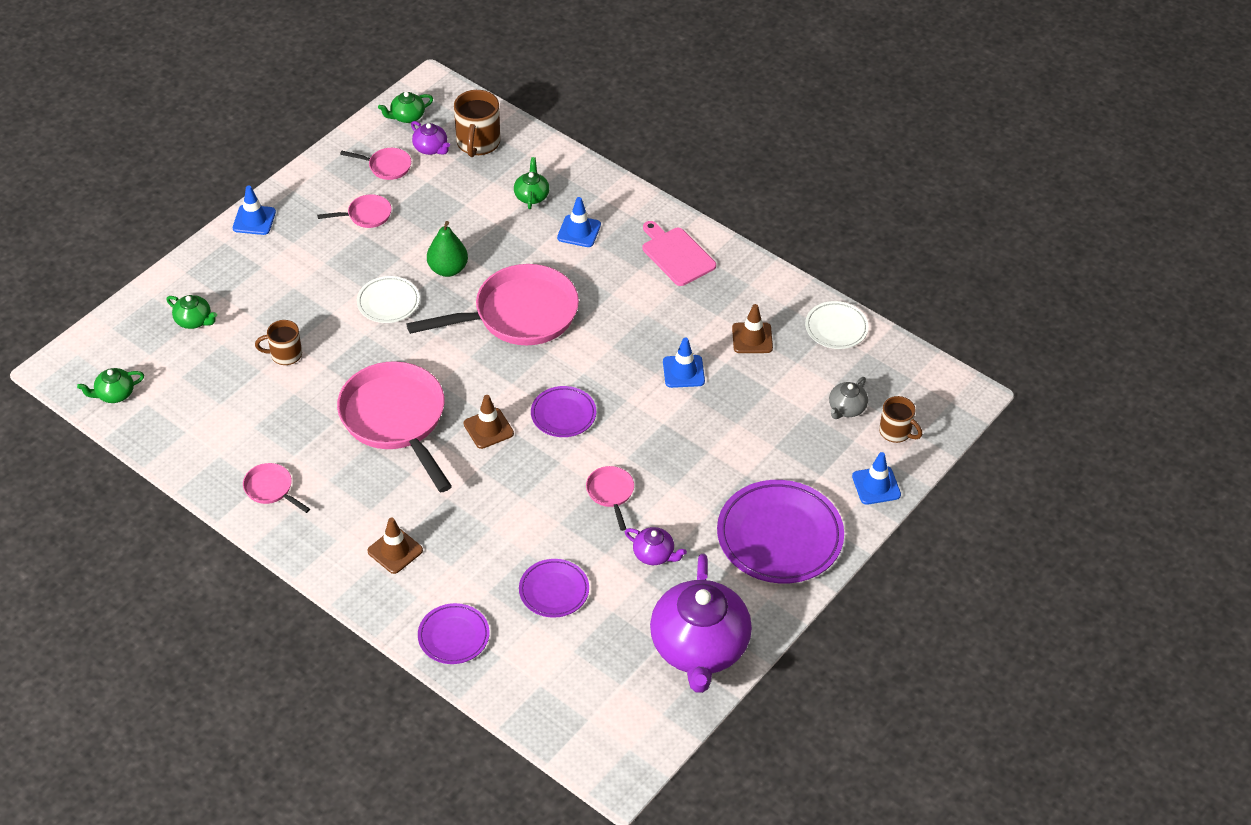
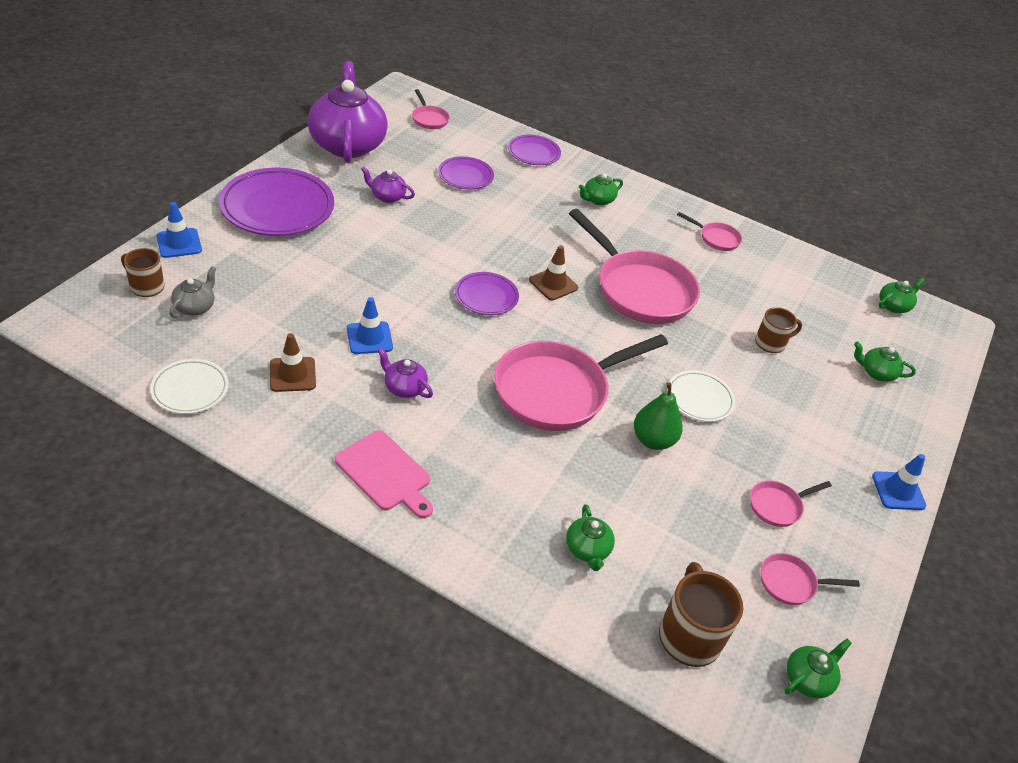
camera: 165 degrees right, 5 degrees down
(395, 551) = (598, 200): brown traffic cone -> green teapot
(431, 148) = (748, 620): purple teapot -> purple teapot (404, 387)
(579, 231) = (514, 499): blue traffic cone -> none
(611, 493) = (430, 237): pink pan -> pink pan (429, 119)

